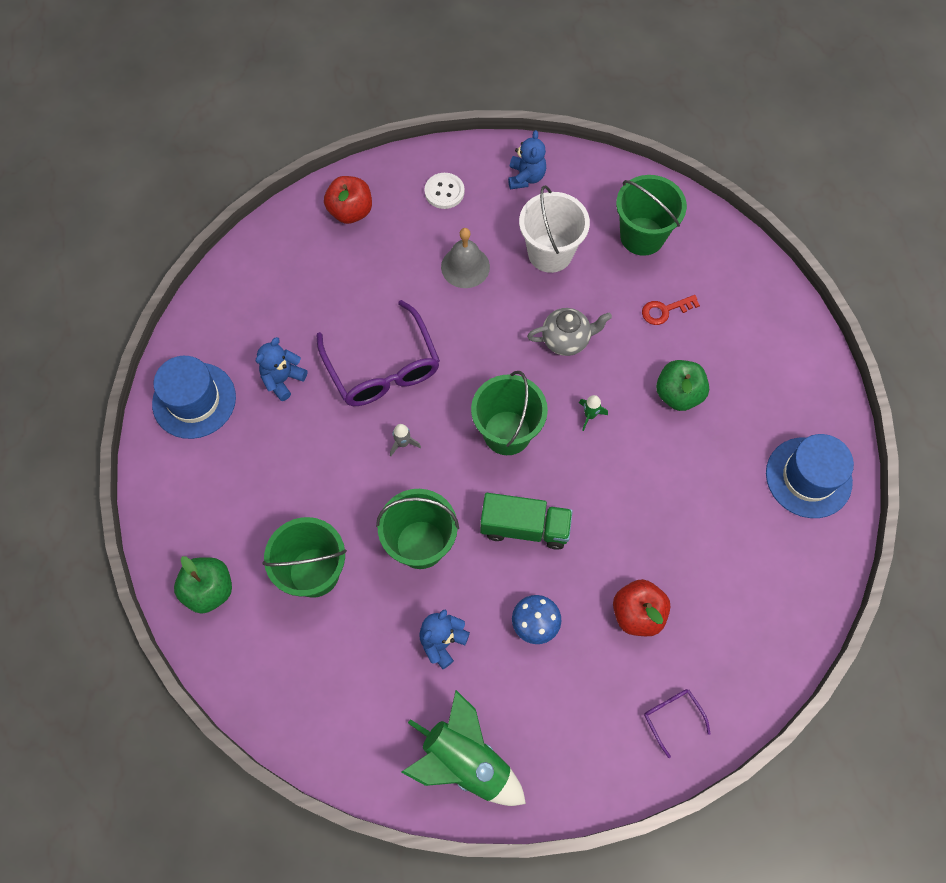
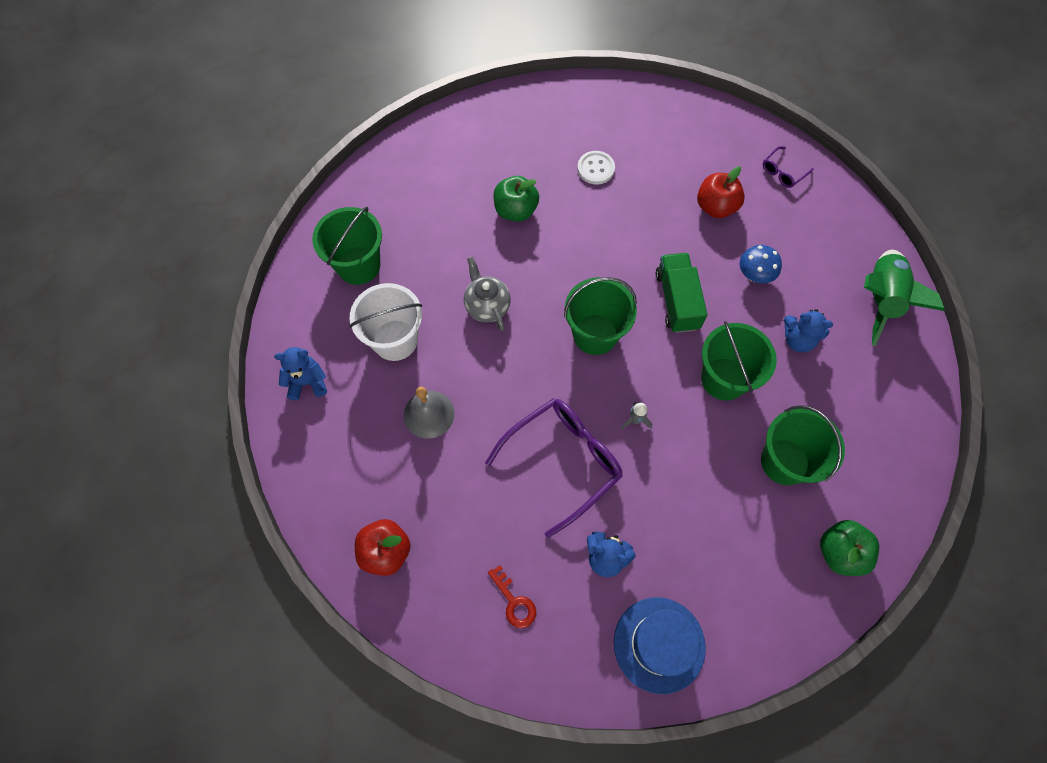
camera: 105 degrees left, 0 degrees up
(444, 192) = (341, 458): white button -> white button (595, 168)
(590, 415) = (557, 272): green rocket -> none
(665, 310) = (435, 234): red key -> red key (514, 601)
(808, 477) = (561, 113): blue hat -> none

